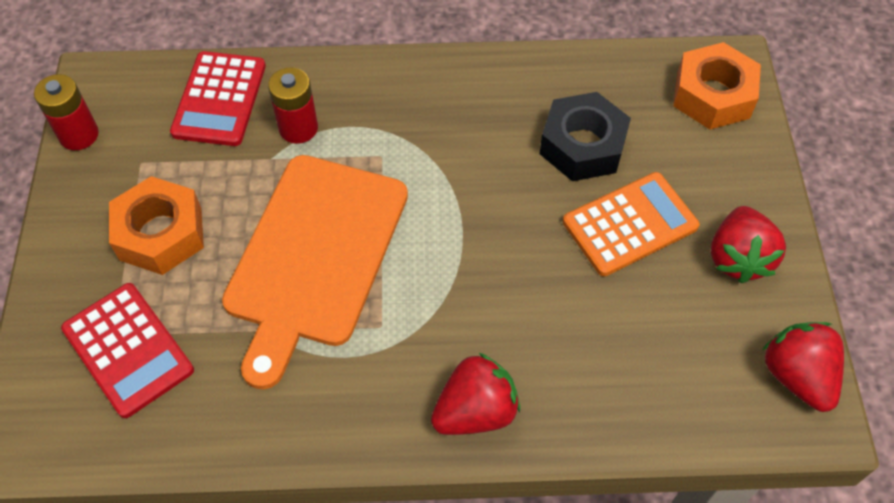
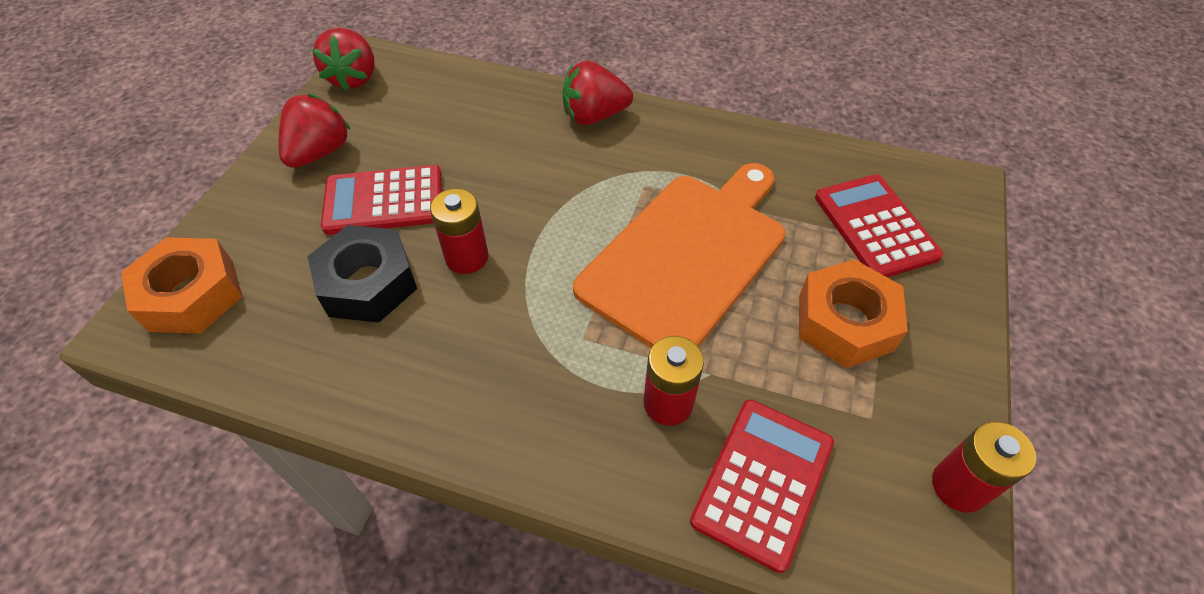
camera: 160 degrees left, 5 degrees down
(515, 193) = (467, 257): none -> red battery
(630, 224) = (384, 201): orange calculator -> red calculator

